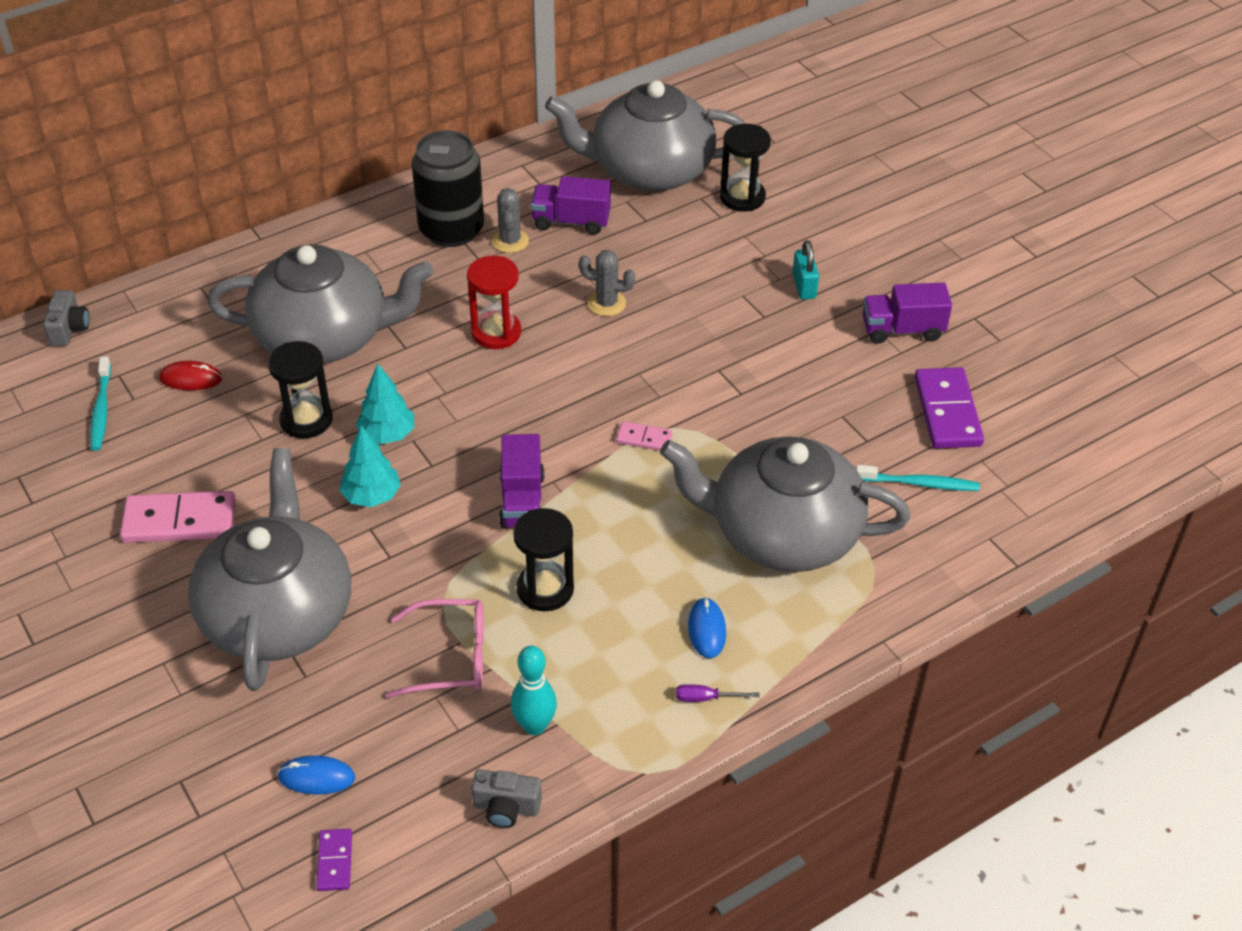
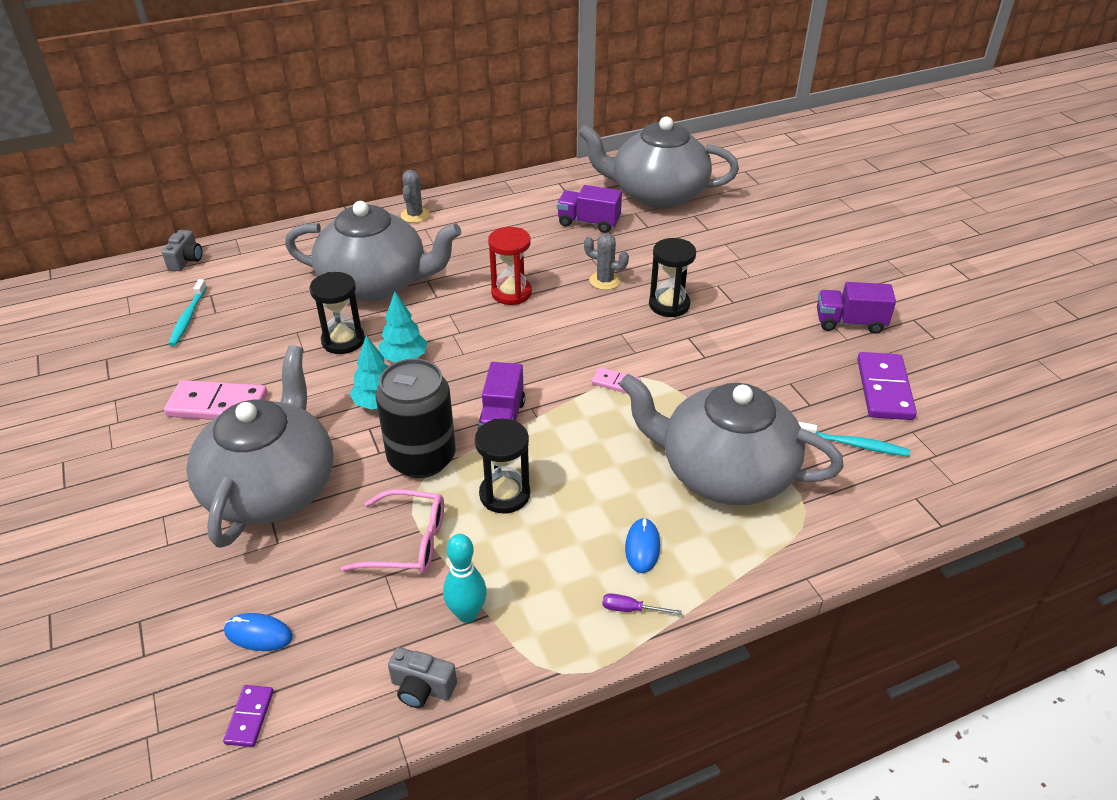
camera: 10 degrees right, 5 degrees down
(191, 379) = (264, 303): red mouse -> none
(451, 230) = (494, 220): black can -> black can (422, 458)
(510, 241) = (538, 231): grey cactus -> grey cactus (415, 215)
(742, 197) = (727, 218): black hourglass -> black hourglass (669, 305)
(804, 286) = (769, 283): turquoise padlock -> none

